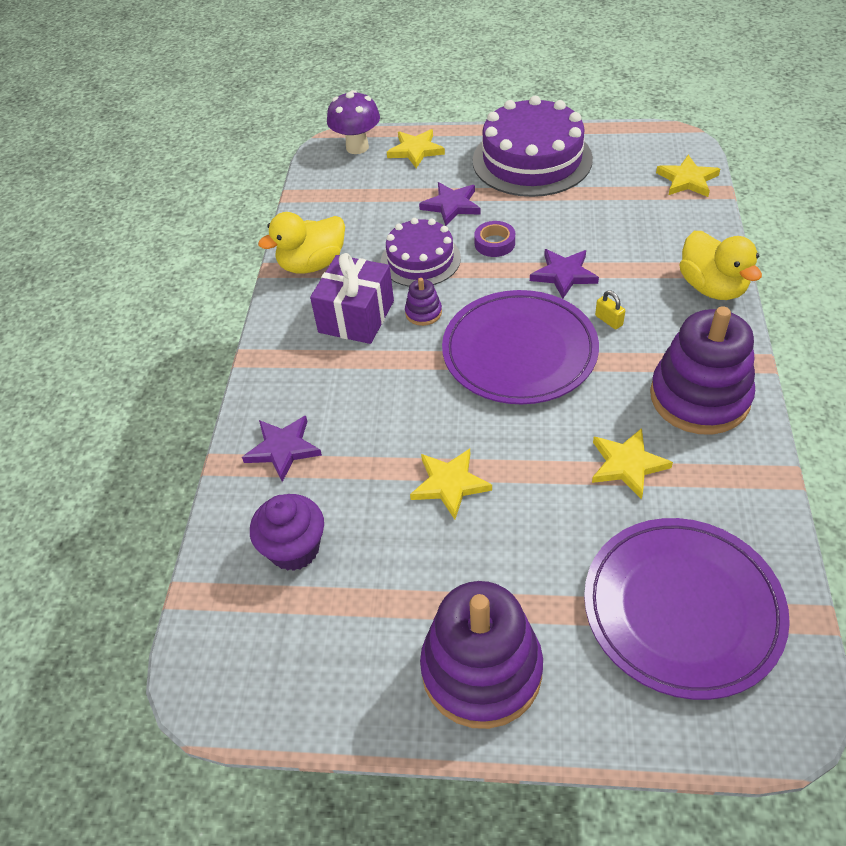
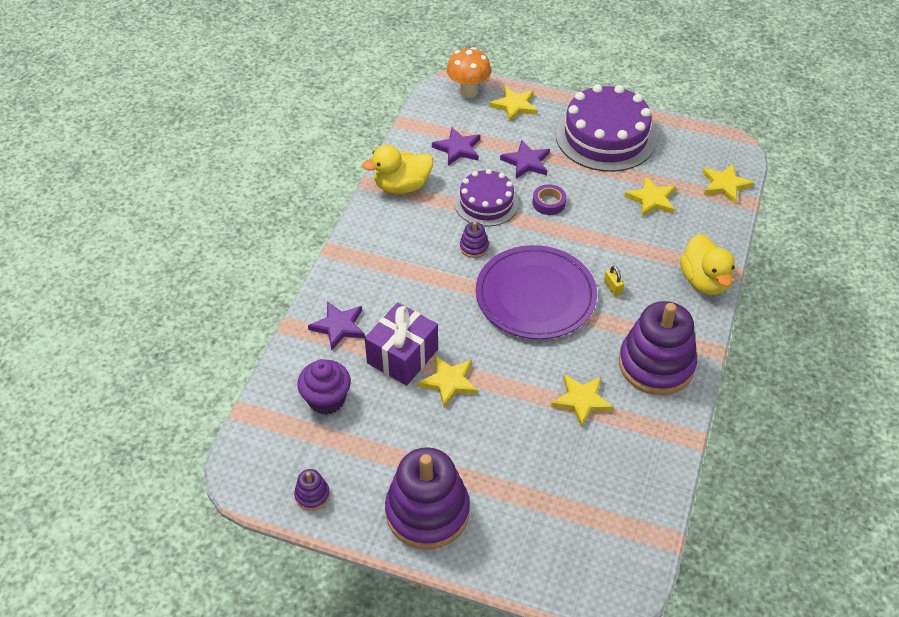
camera: 10 degrees right, 0 degrees up
(313, 690) = (312, 495): none -> purple stacking toy
(356, 316) = (422, 238): purple gift -> purple gift (402, 356)
(357, 147) = (468, 91): purple mushroom -> orange mushroom
(563, 274) = (592, 242): purple star -> purple star (458, 148)
(612, 213) = (651, 199): none -> yellow star
(682, 609) = (579, 508): purple plate -> none

